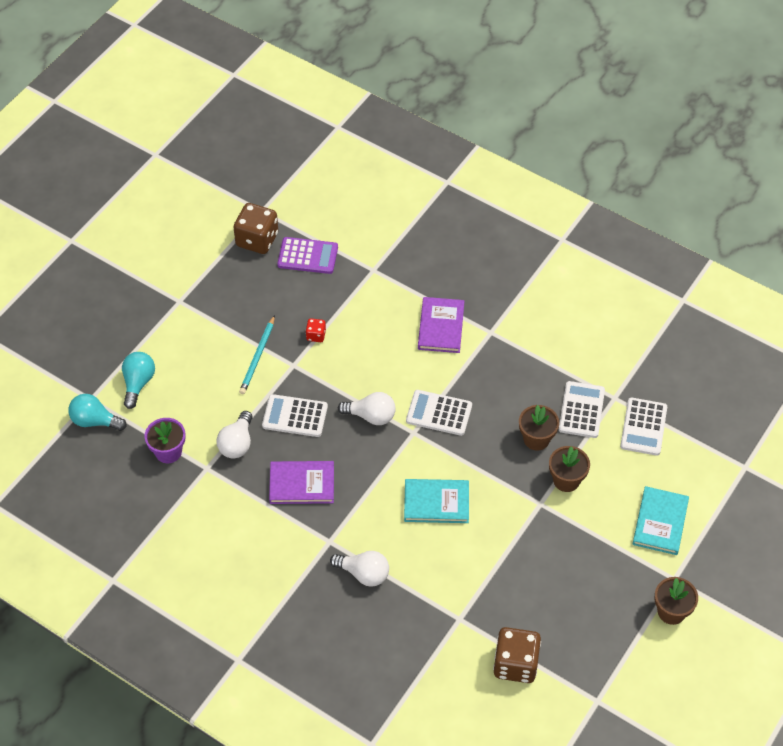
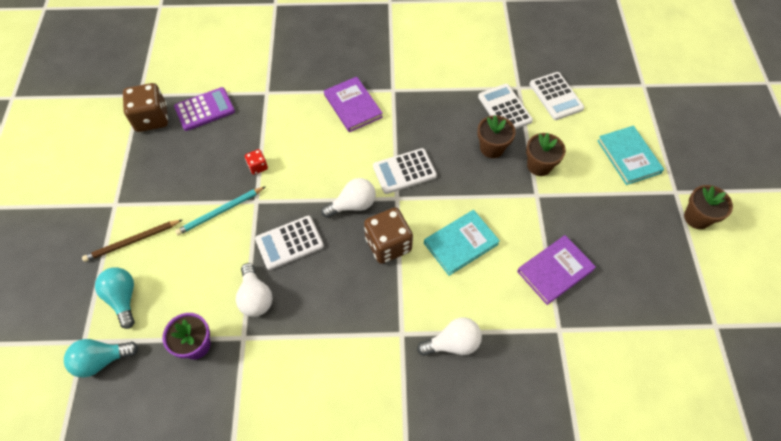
camera: 35 degrees left, 5 degrees up
(173, 341) = (132, 241): none -> brown pencil
(257, 357) = (220, 212): turquoise pencil -> turquoise pencil turned 75 degrees clockwise
(302, 484) = (339, 298): purple book -> purple book (555, 271)
(515, 664) = (633, 338): brown dice -> brown dice (388, 244)

